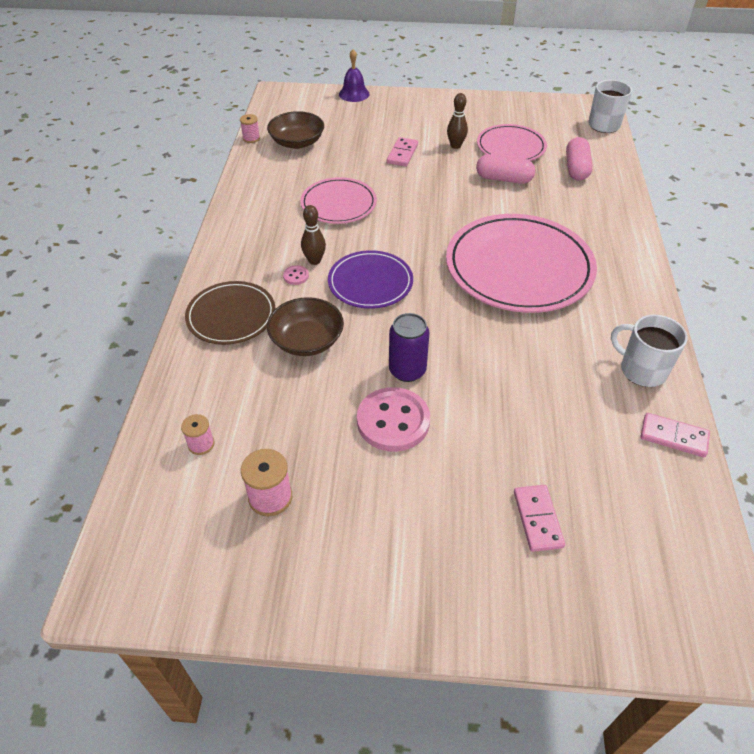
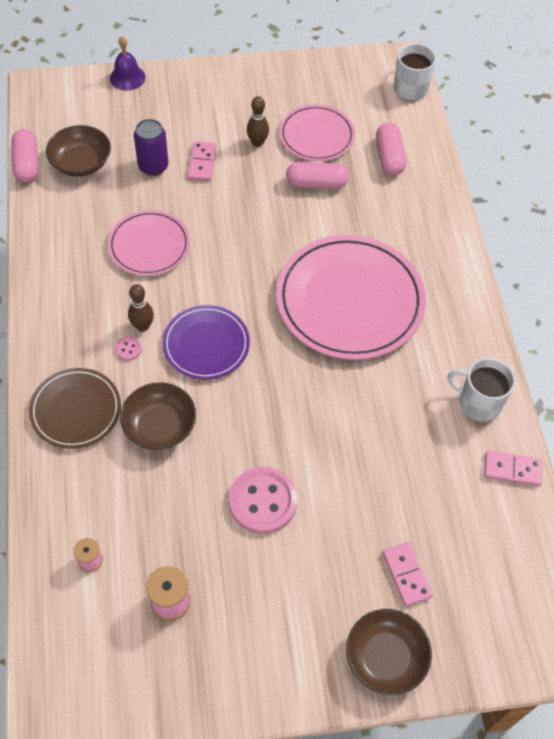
camera: 15 degrees left, 10 degrees up
(251, 138) = (27, 164): pink spool -> pink capsule
(407, 370) = (264, 443): purple can -> purple can (153, 166)
(498, 602) = (385, 657): none -> brown bowl

